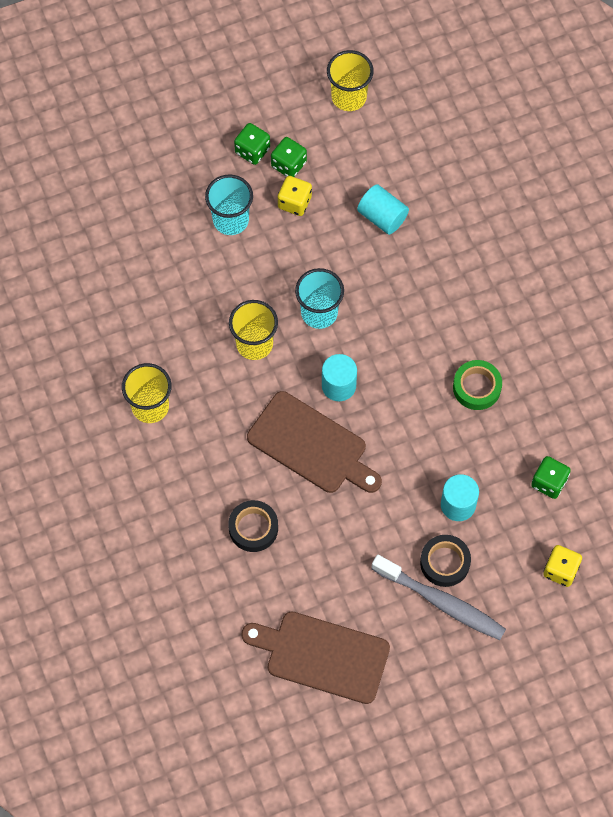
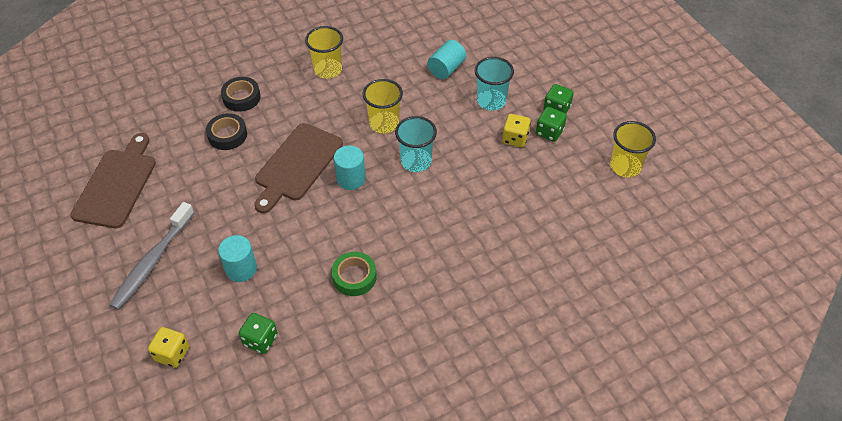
camera: 85 degrees right, 15 degrees down
(382, 217) = (513, 197): turquoise cylinder -> turquoise cylinder (446, 69)
(445, 562) = (188, 262): black tape -> black tape (241, 98)

